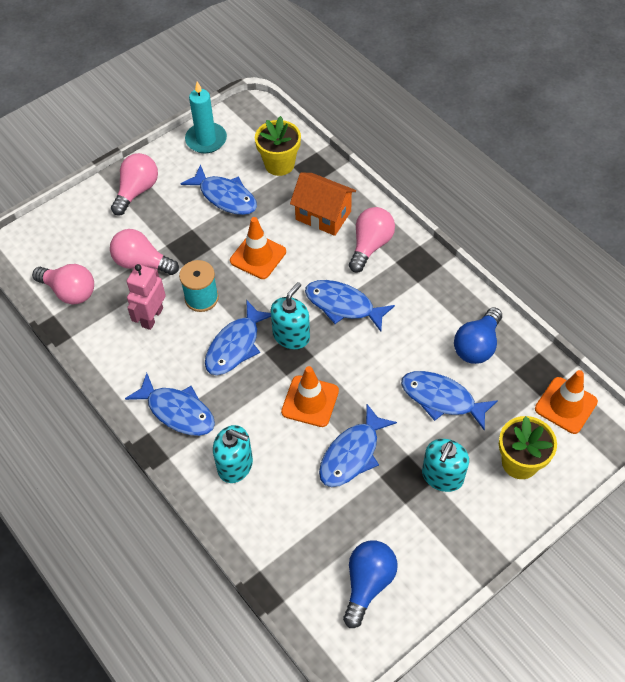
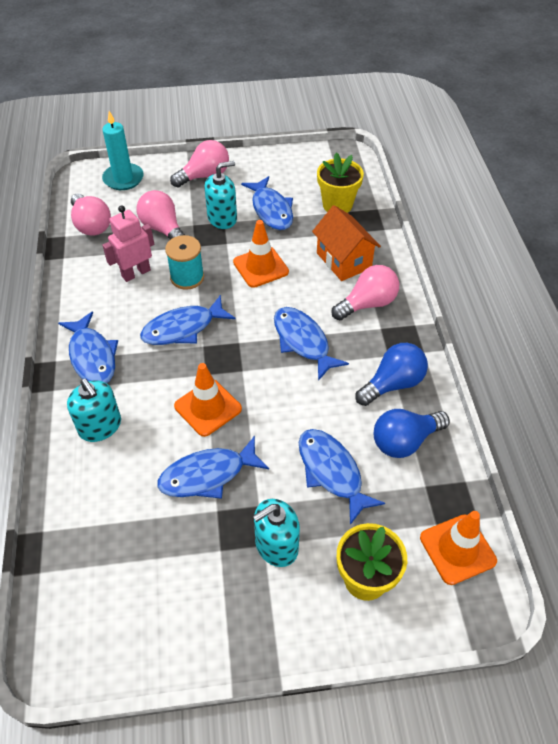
camera: 30 degrees right, 5 degrees down
(206, 140) = (290, 162): turquoise candle -> turquoise candle (123, 179)
(291, 336) = (236, 344): turquoise soap dispenser -> turquoise soap dispenser (222, 218)
(368, 583) = (125, 605): blue light bulb -> blue light bulb (392, 384)

